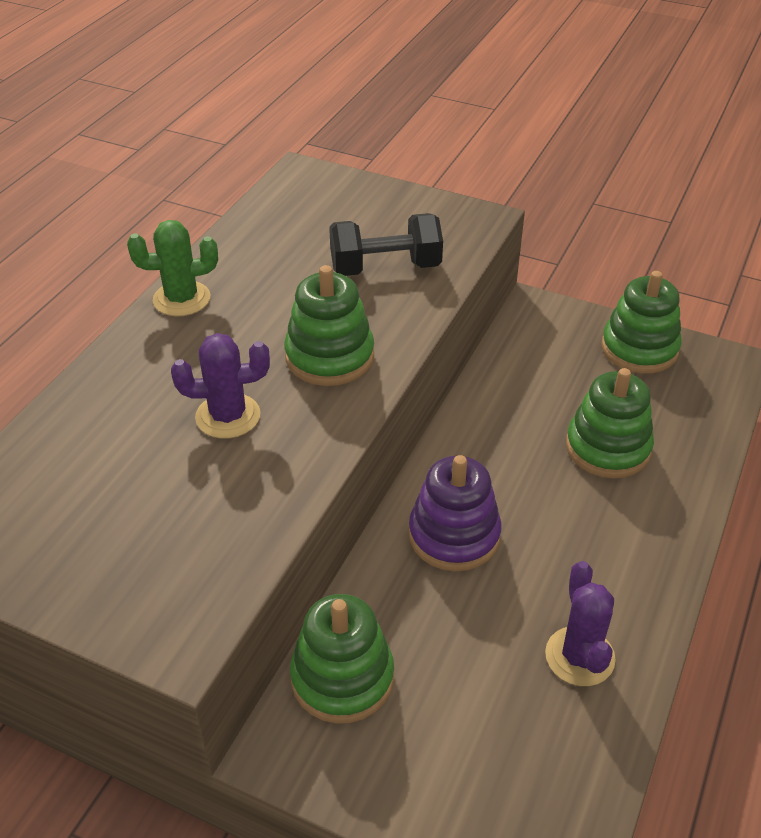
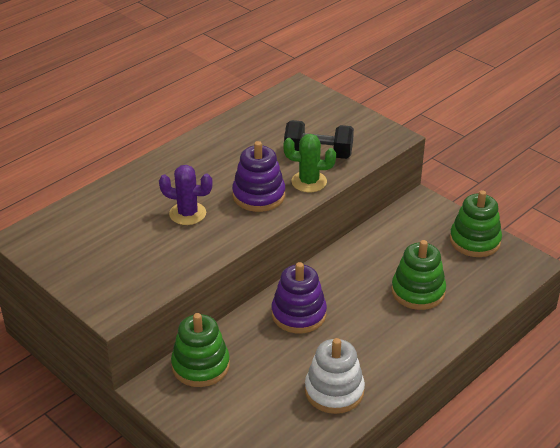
camera: 20 degrees right, 5 degrees down
(181, 299) = (193, 146): green cactus -> green cactus (309, 182)
(329, 356) = (258, 195): green stacking toy -> purple stacking toy
(579, 656) = (334, 391): purple cactus -> white stacking toy

